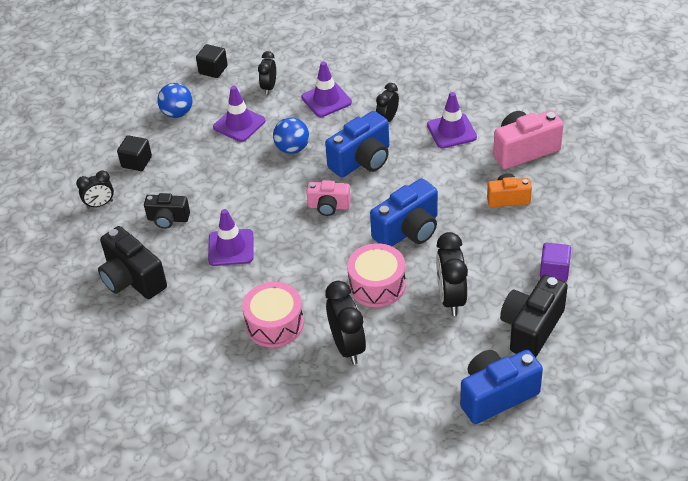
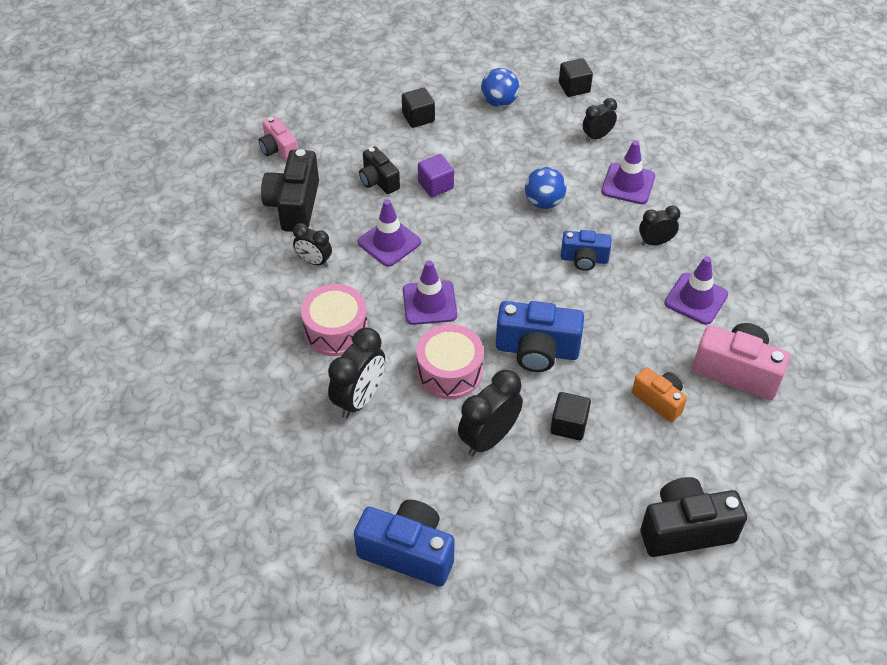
camera: 45 degrees right, 5 degrees up
(100, 204) = (350, 129): black clock -> black clock (314, 261)
(239, 124) = (532, 148): purple traffic cone -> purple traffic cone (429, 303)
(329, 206) = (504, 274): pink camera -> pink camera (278, 150)
(362, 160) = (584, 259): blue camera -> blue camera, size x0.61
(481, 252) = (569, 425): none -> black cube
(531, 328) = (515, 528): black camera -> black camera (685, 529)
(554, 271) = (606, 500): purple cube -> purple cube (436, 185)

